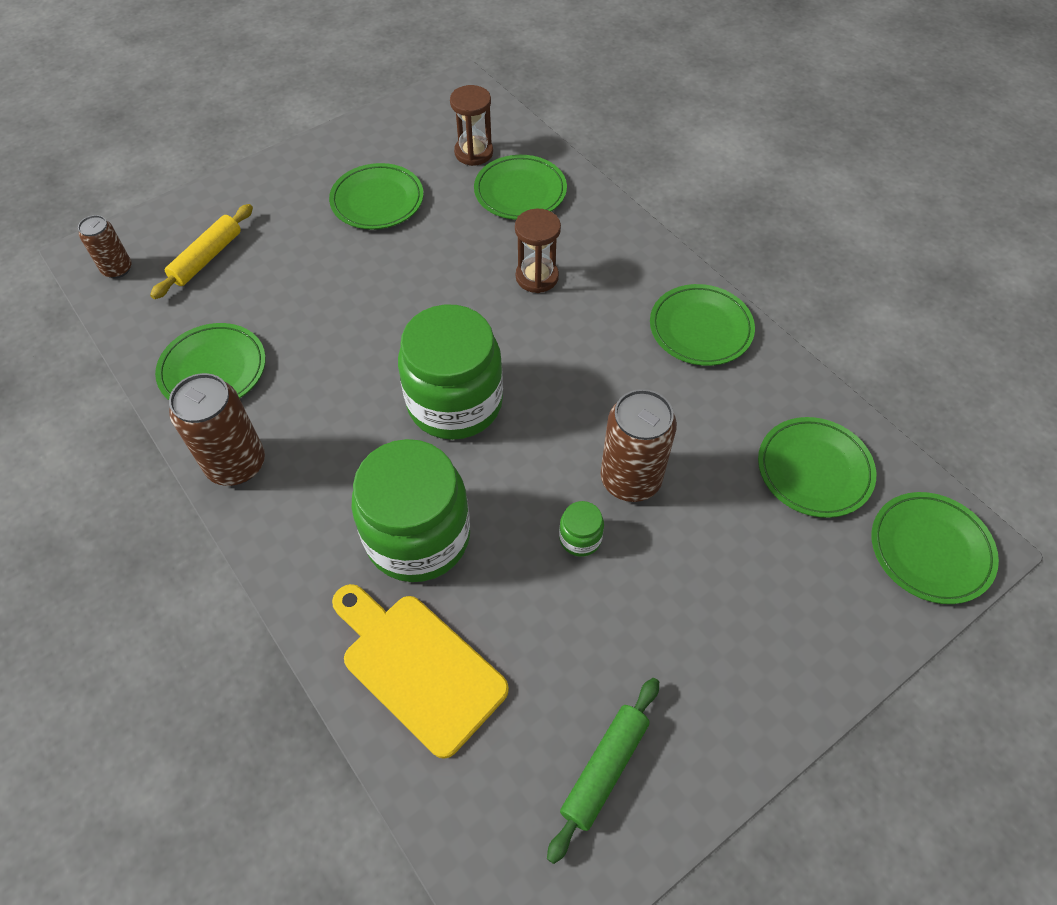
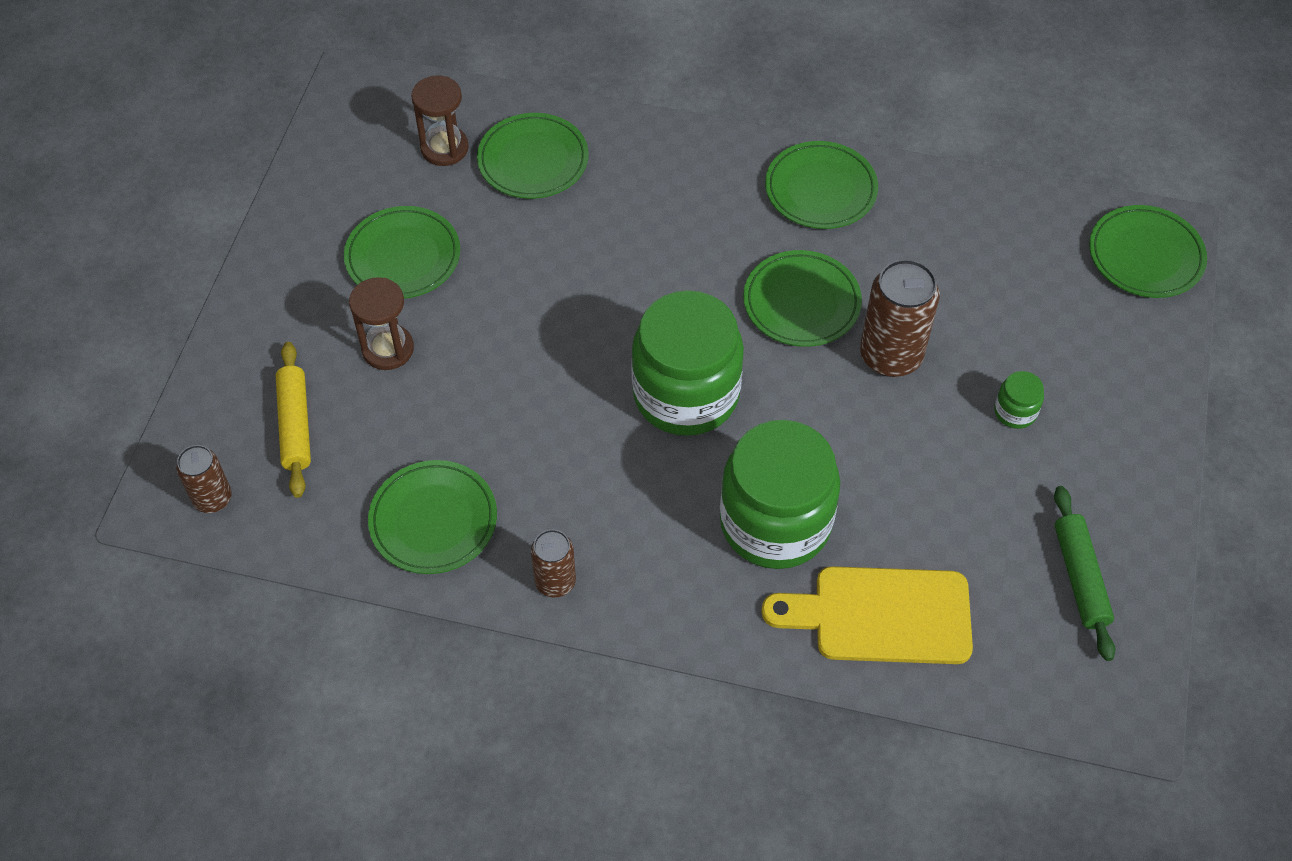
camera: 40 degrees left, 0 degrees up
(236, 464) = (555, 581): brown can -> brown can, size x0.59
(537, 277) = (636, 234): brown hourglass -> brown hourglass (388, 349)
(580, 538) = (900, 429): green jar -> green jar (1015, 411)
(814, 470) = (1015, 251): green plate -> green plate (801, 302)

